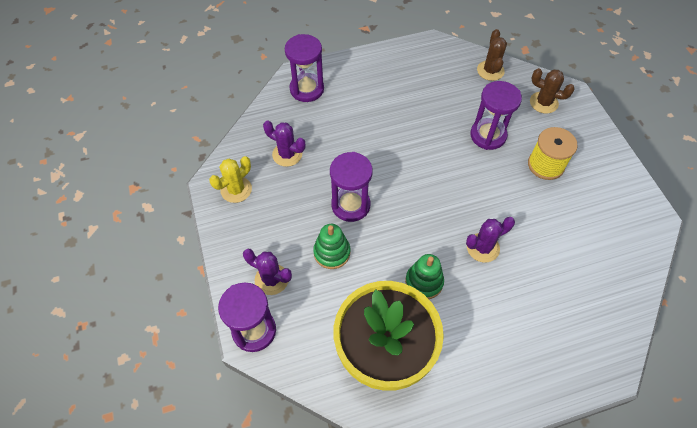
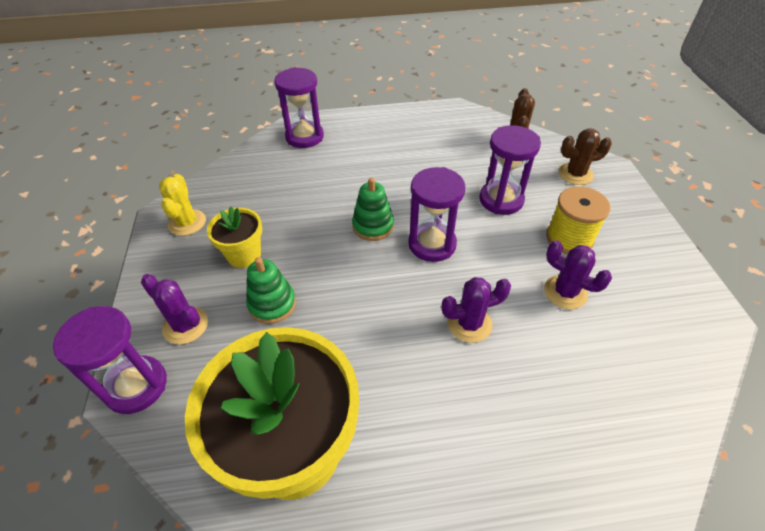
camera: 10 degrees right, 10 degrees down
(236, 190) = (187, 223): yellow cactus -> yellow cactus turned 60 degrees counterclockwise
(287, 154) = (259, 194): purple cactus -> purple cactus (565, 292)
(295, 213) = (244, 255): none -> yellow flower pot
(350, 205) = (314, 254): purple hourglass -> purple hourglass (432, 244)
(424, 282) = (379, 356): green stacking toy -> green stacking toy (373, 226)
(543, 103) = (575, 174): brown cactus -> brown cactus turned 45 degrees counterclockwise

